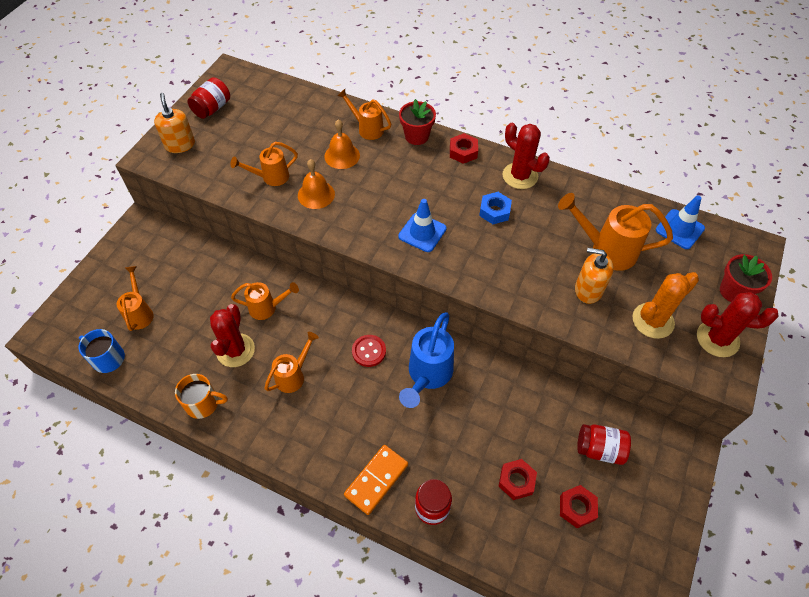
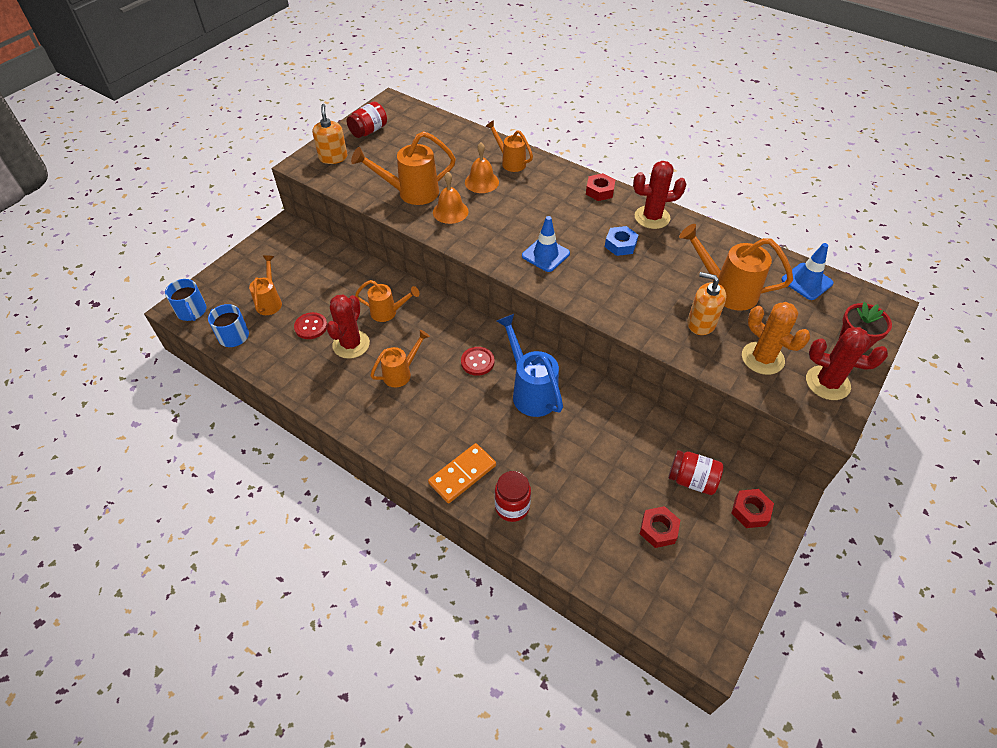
camera: 10 degrees right, 5 degrees down
(57, 336) = (192, 311): none -> blue mug
(189, 336) = (311, 327): none -> red button
(203, 403) = (311, 385): orange mug -> none
(270, 177) = (411, 193): orange watering can -> orange watering can, size x1.58
(416, 136) = (557, 173): red flower pot -> none
(427, 376) = (530, 391): blue watering can -> blue watering can turned 120 degrees clockwise
(516, 481) = (601, 496): red nut -> red nut (750, 511)
(520, 176) = (652, 217): red cactus -> red cactus turned 60 degrees counterclockwise
(653, 321) = (762, 358): orange cactus -> orange cactus turned 75 degrees clockwise

